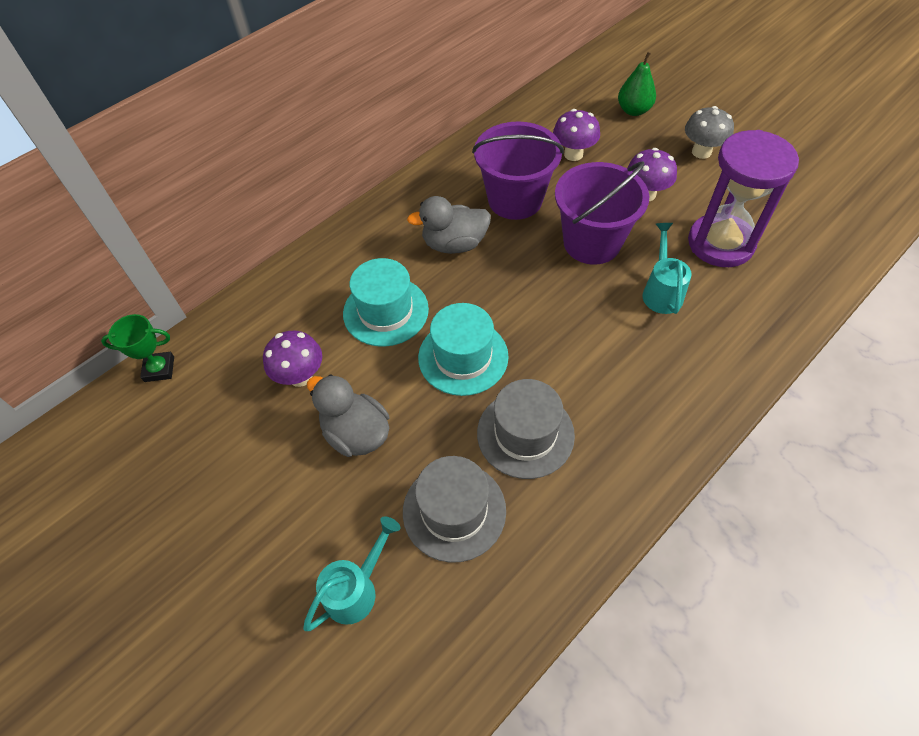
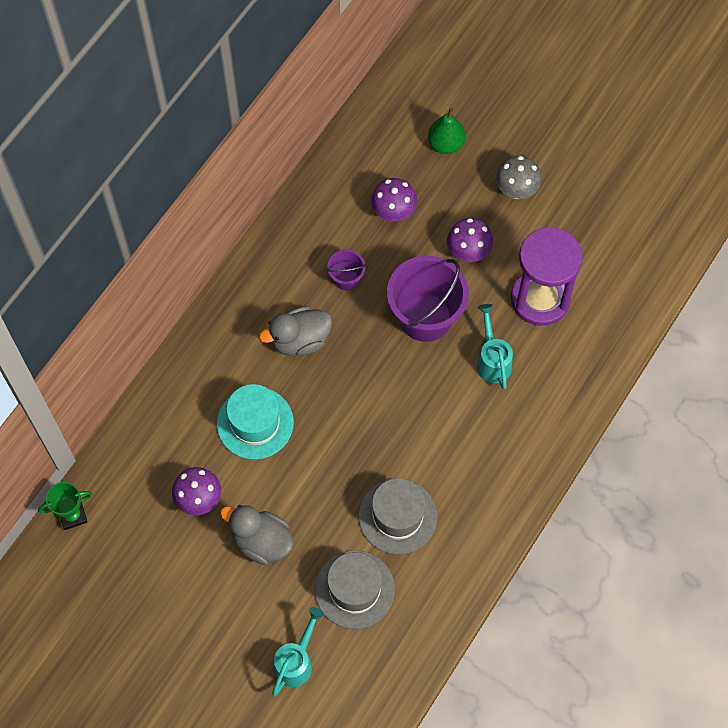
camera: 15 degrees left, 10 degrees up
(463, 357) = (333, 456): turquoise hat -> none
(515, 200) = (346, 279): purple bucket -> purple bucket, size x0.48

